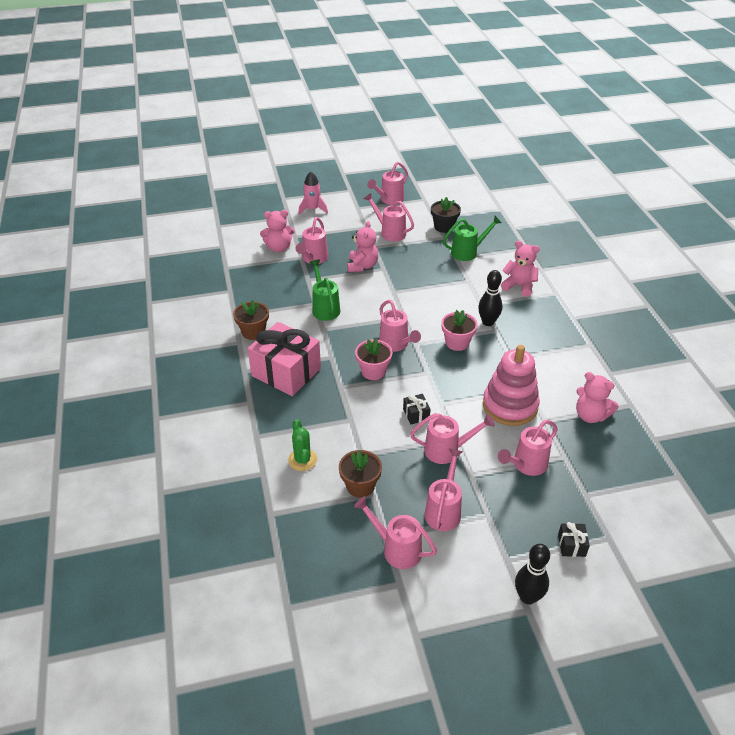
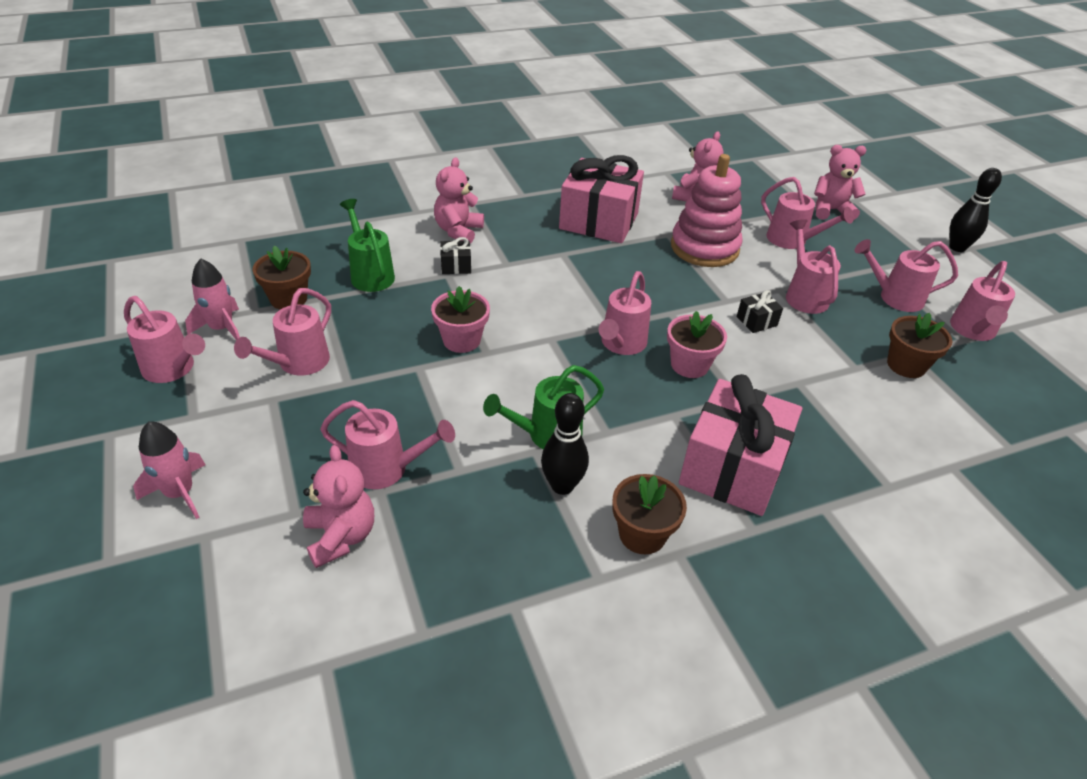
camera: 100 degrees left, 0 degrees up
(302, 460) = (900, 425): green cactus -> none
(362, 266) = (412, 394): pink teddy bear -> pink teddy bear (831, 210)
(396, 344) = (621, 344): pink watering can -> pink watering can turned 150 degrees clockwise
(419, 209) = (222, 328): none -> pink rocket
(444, 227) = (288, 299): black flower pot -> brown flower pot
(457, 343) = (599, 286): pink flower pot -> pink flower pot (461, 340)
(488, 322) = (547, 259): black bowling pin -> black bowling pin (562, 485)
(541, 353) = (599, 221): none -> pink gift
(571, 545) = (878, 220): black gift -> black gift (456, 266)

